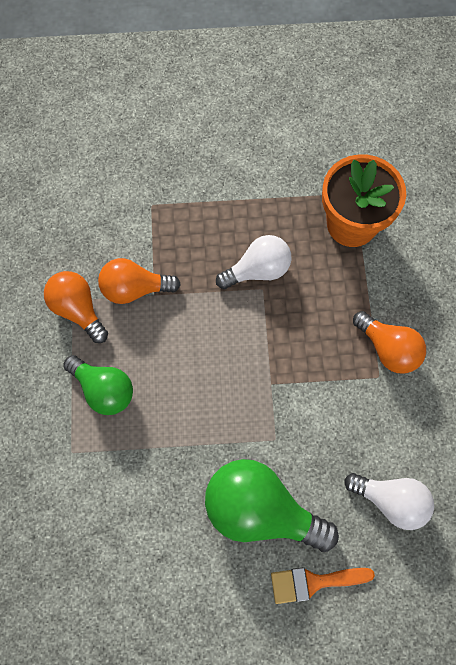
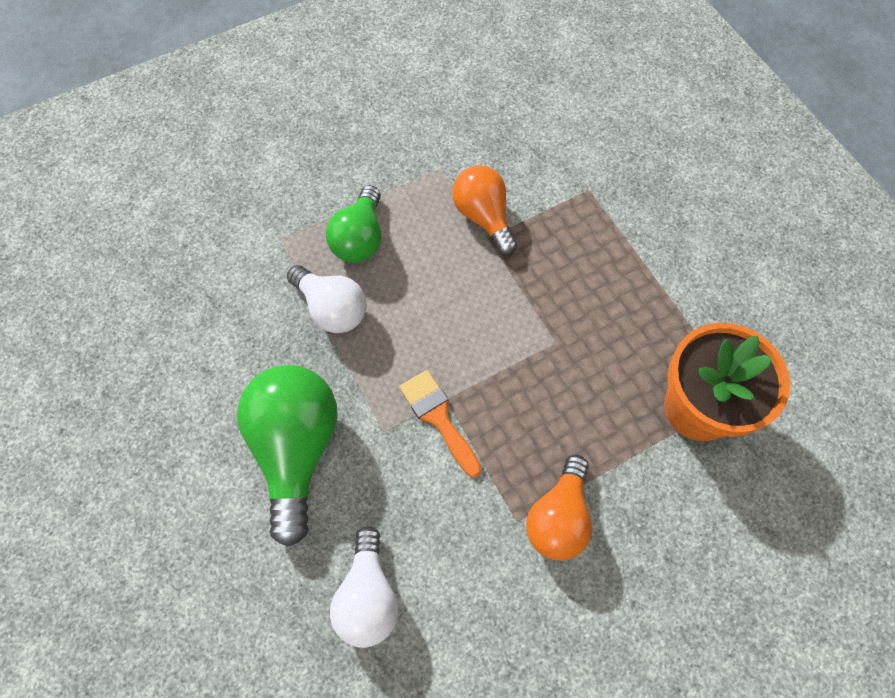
camera: 65 degrees right, 5 degrees down
(78, 309) = (433, 177): orange light bulb -> none
(258, 270) = (575, 328): white light bulb -> white light bulb (332, 309)
(314, 582) = (237, 542): orange brush -> orange brush (438, 417)

